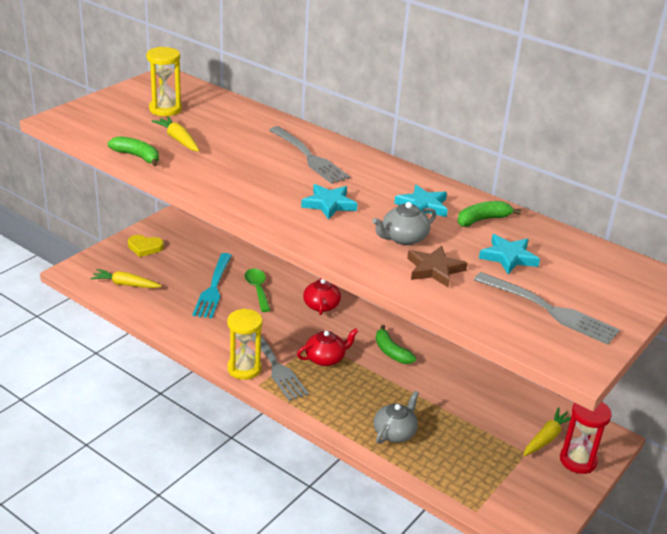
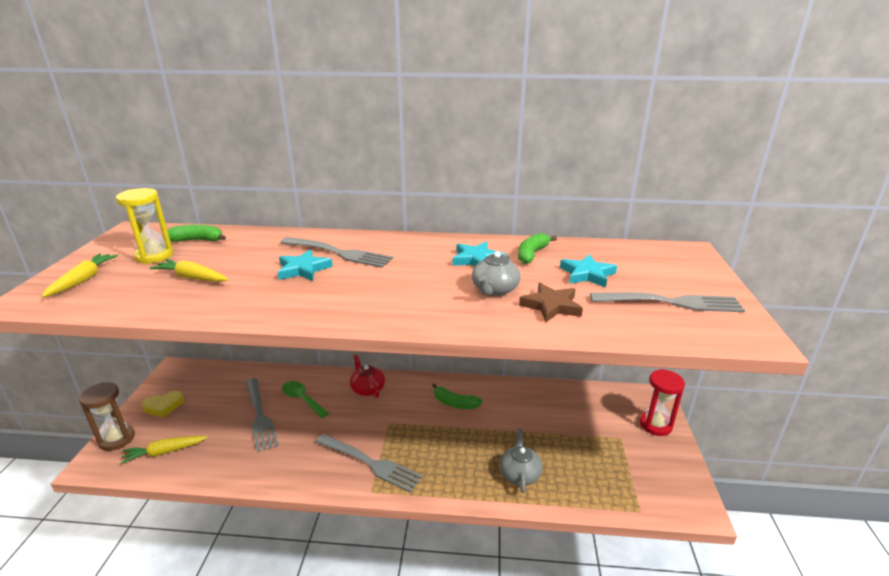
camera: 30 degrees left, 5 degrees down
(98, 259) = (117, 439): none -> brown hourglass
(137, 156) = (156, 308): green banana -> green banana (197, 240)
(213, 287) = (259, 415): turquoise fork -> grey fork
(244, 369) = (346, 482): yellow hourglass -> none
(326, 358) = (409, 434): red teapot -> none
(329, 204) = (400, 285): turquoise star -> turquoise star (303, 269)
(546, 438) = (620, 418): yellow carrot -> yellow carrot (83, 280)

